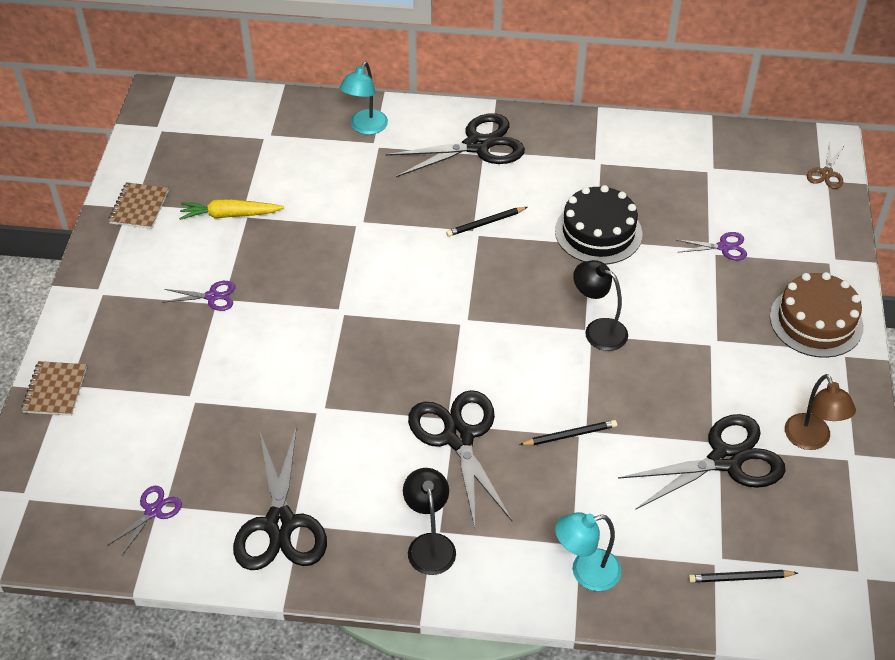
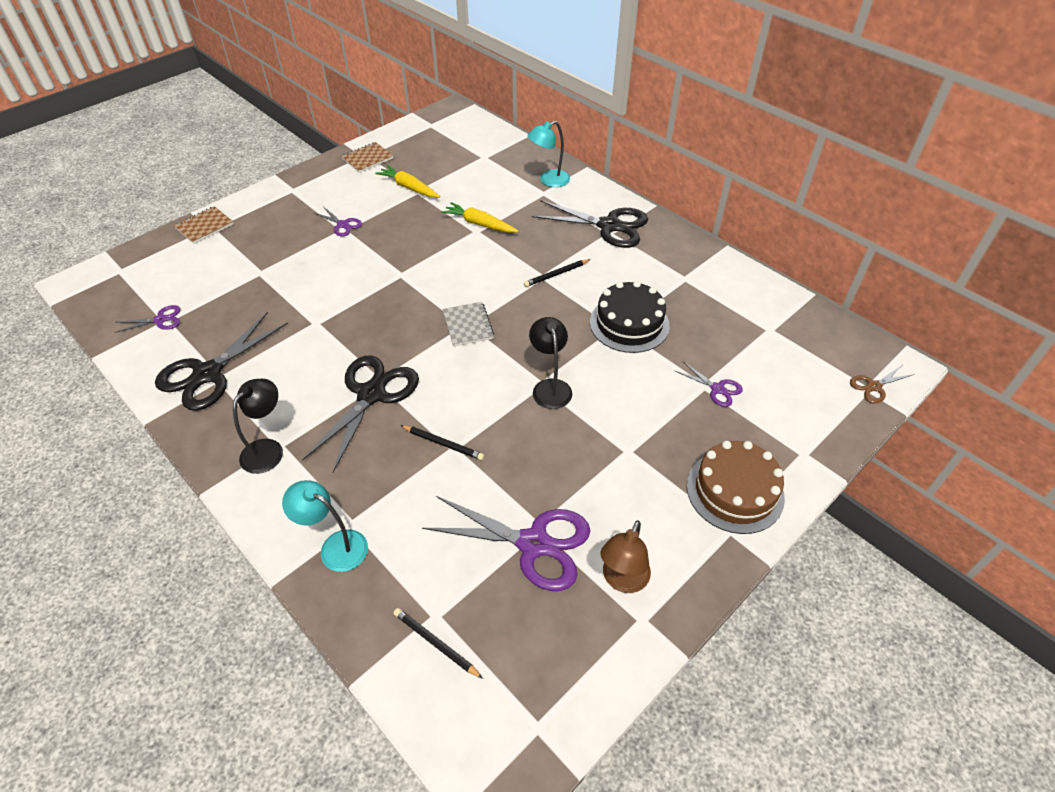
camera: 40 degrees right, 0 degrees up
(353, 213) = (479, 224): none -> yellow carrot
(465, 320) = (468, 325): none -> grey notebook
(485, 223) = (556, 274): black pencil -> black pencil turned 45 degrees counterclockwise
(725, 460) = (533, 543): black scissors -> purple scissors

